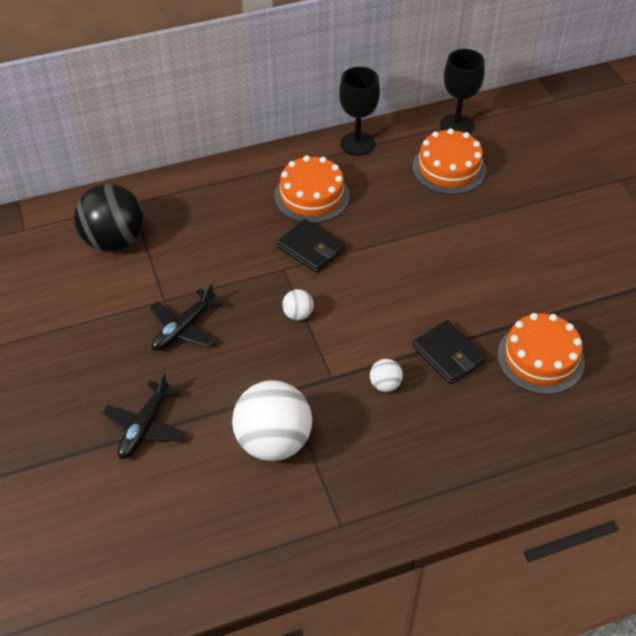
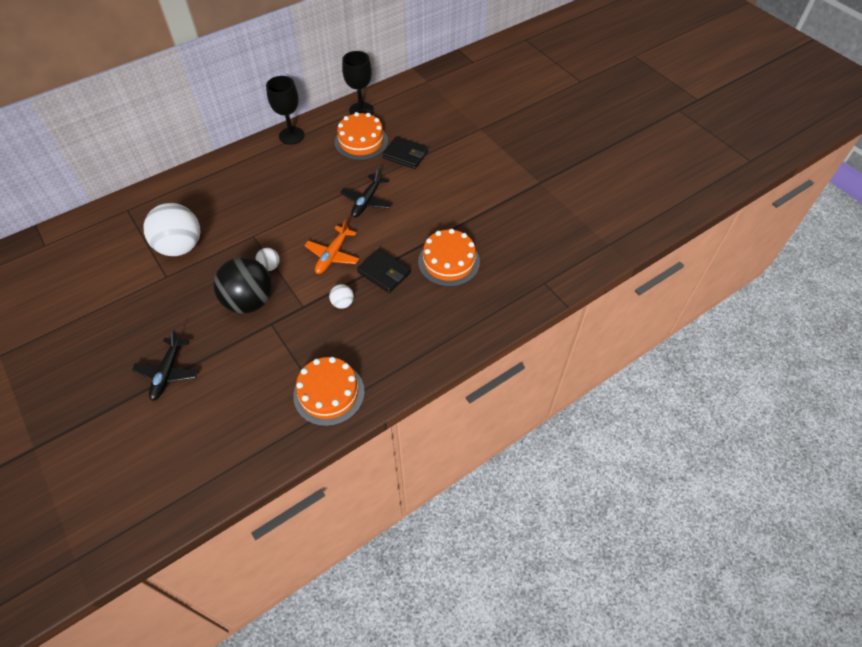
camera: 15 degrees left, 5 degrees up
(114, 241) = (118, 240): black ball -> black ball (249, 301)
(184, 327) = (185, 293): black plane -> black plane (367, 201)
(273, 441) = (268, 362): white ball -> white ball (180, 247)
(311, 248) = (271, 217): black wallet -> black wallet (405, 155)
(312, 196) = (264, 179): orange cake -> orange cake (329, 393)
(383, 316) = (333, 255): none -> orange plane

